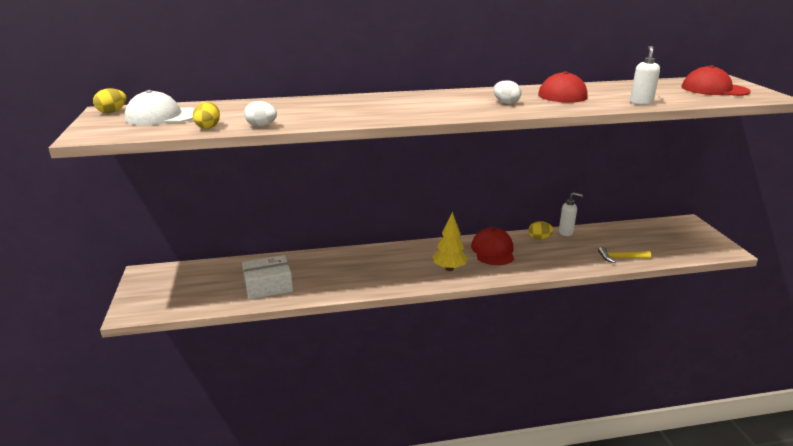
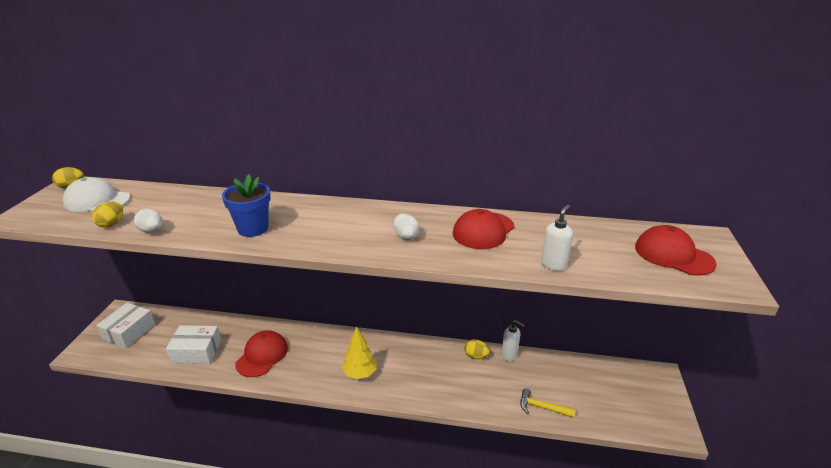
camera: 20 degrees right, 5 degrees up
(173, 286) = (129, 332): none -> white box
(362, 114) = (253, 229): none -> blue flower pot
(493, 250) = (418, 361): red cap -> red cap (262, 355)

